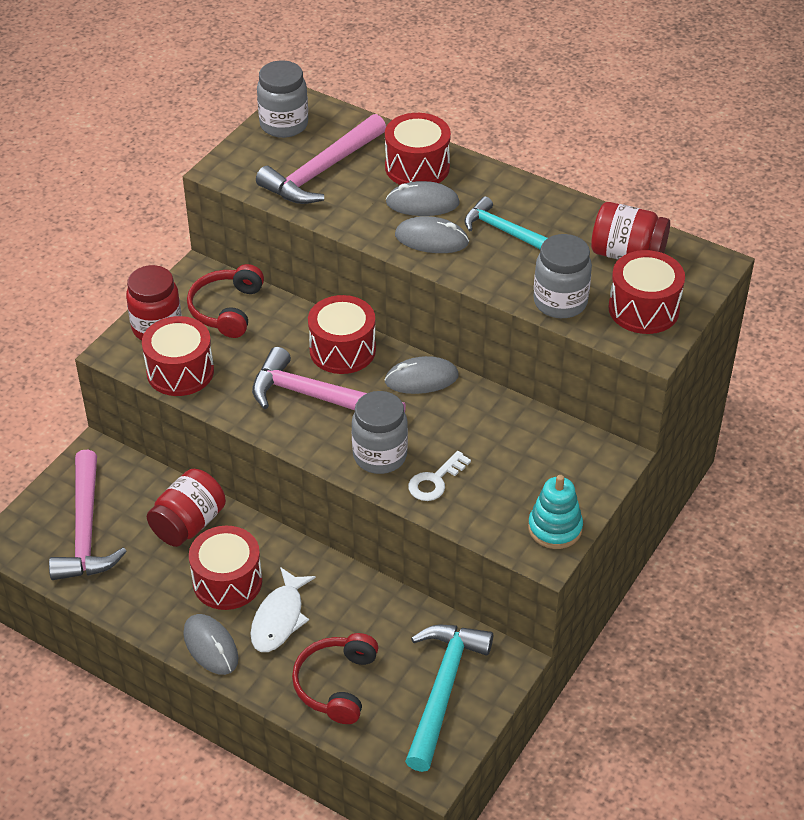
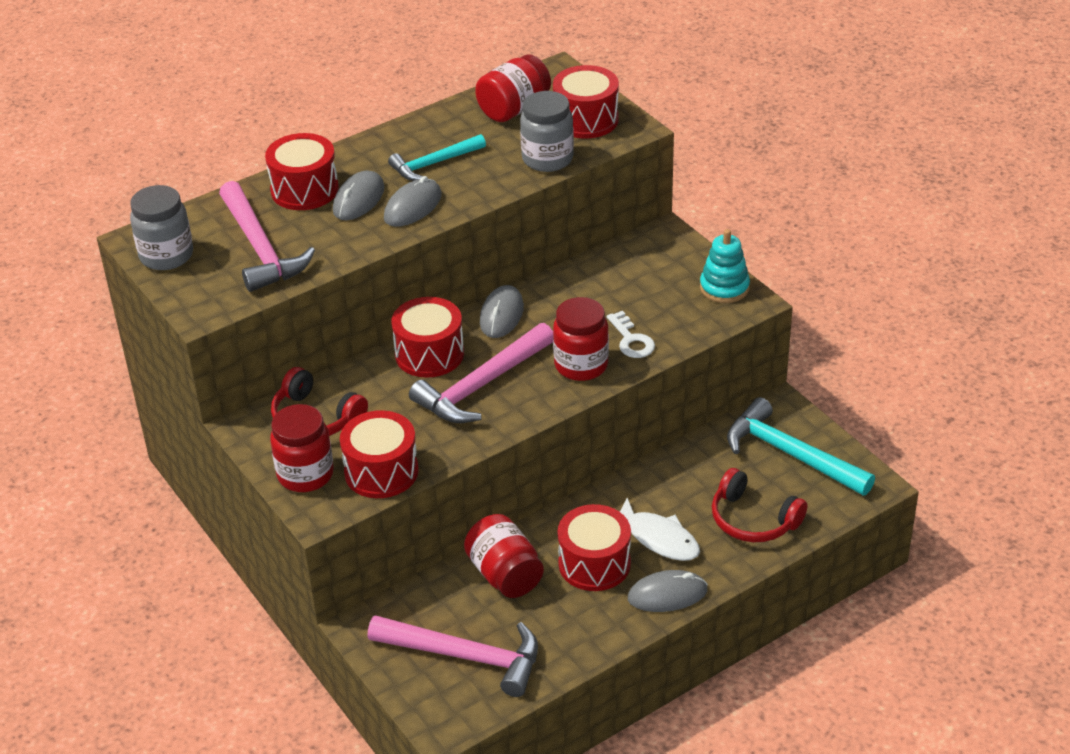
camera: 65 degrees left, 5 degrees down
(380, 456) = (581, 365): grey jar -> red jar

